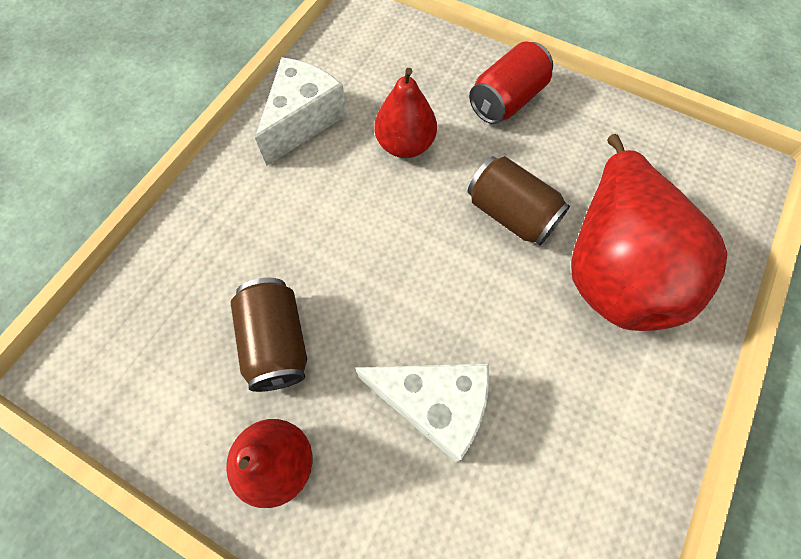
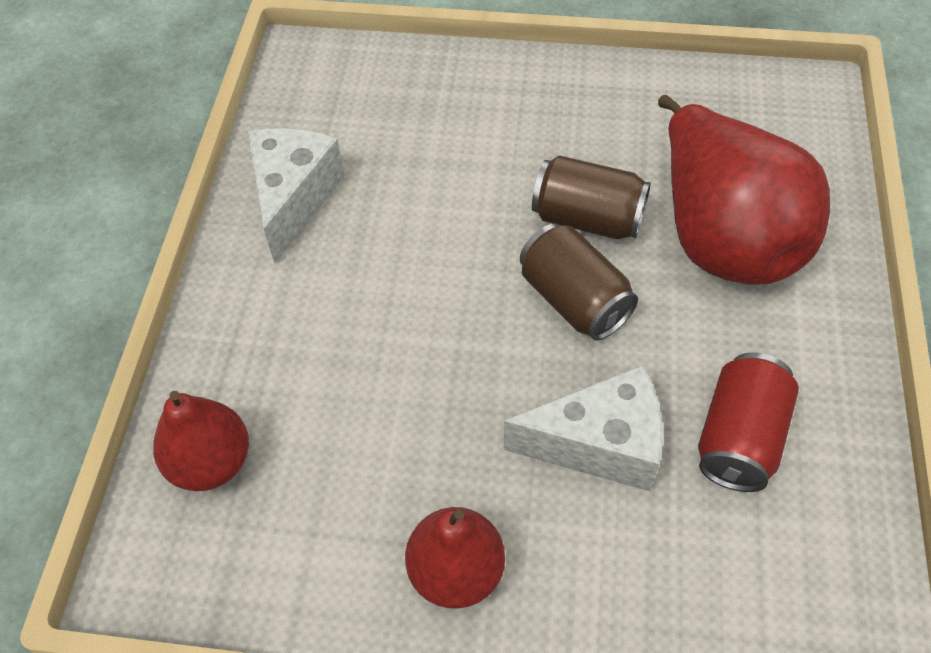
camera: 20 degrees left, 10 degrees down
(276, 342) = (388, 448): brown can -> brown can (574, 300)
(405, 145) = (431, 185): red pear -> red pear (211, 462)
(506, 100) = (524, 99): red can -> red can (740, 438)

